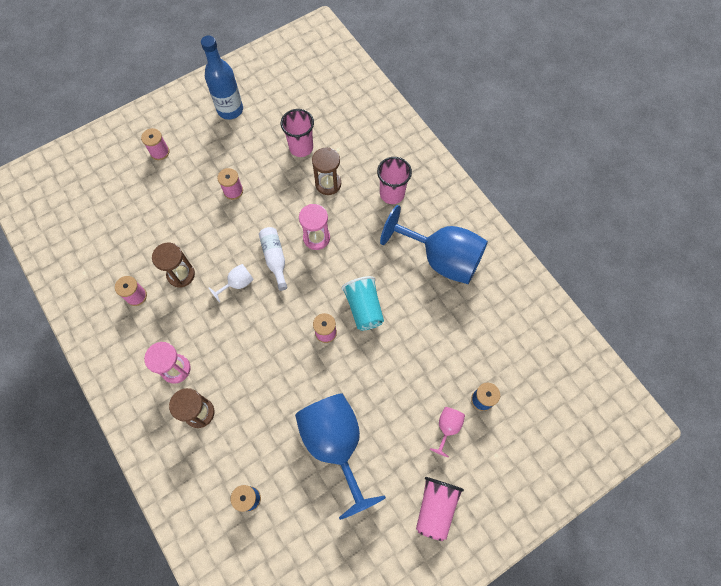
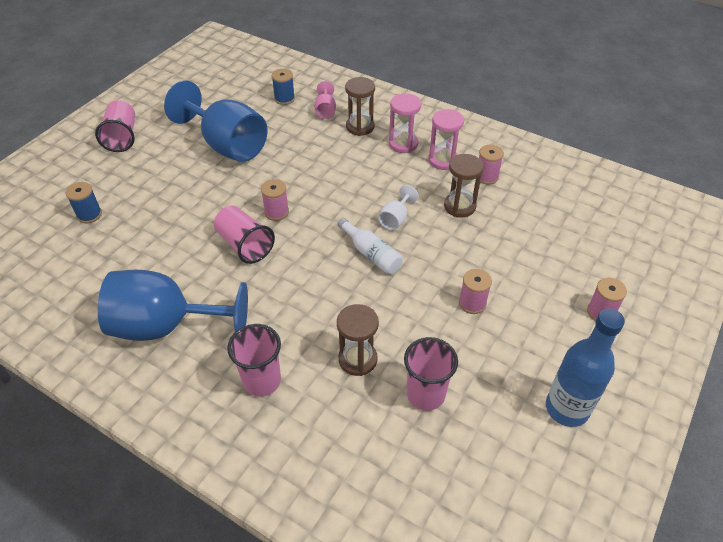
camera: 155 degrees right, 20 degrees down
(316, 238) = (336, 291): pink hourglass -> pink hourglass (443, 160)
(364, 308) = (244, 245): turquoise cup -> pink cup
(447, 428) = (122, 185): pink goblet -> pink goblet (325, 111)

